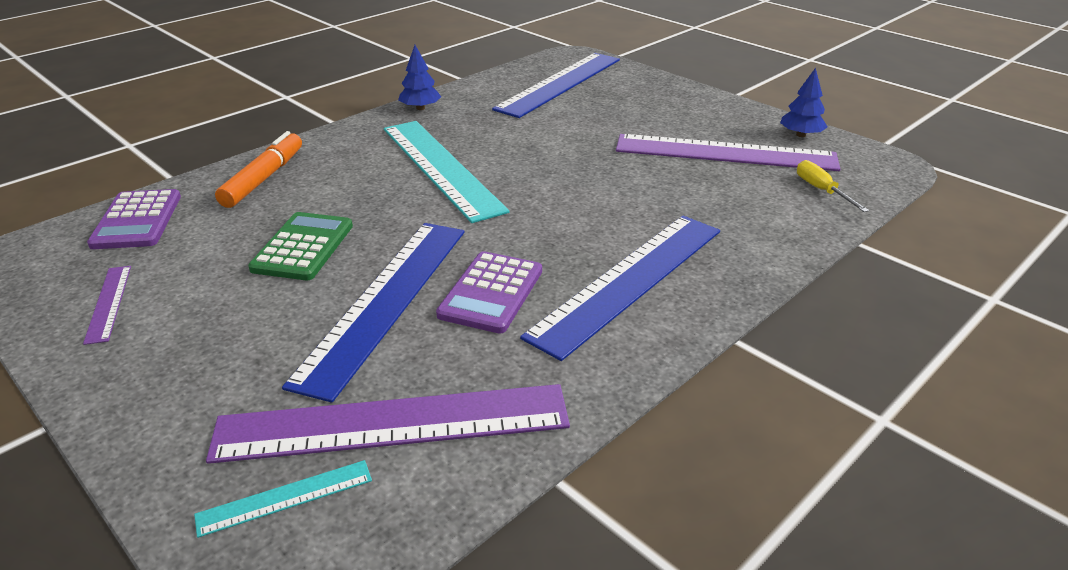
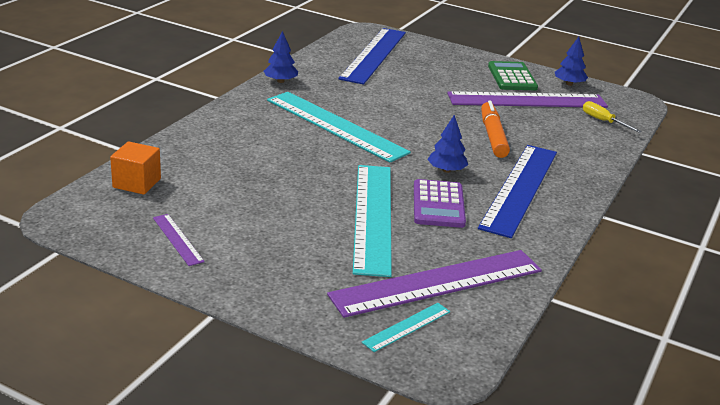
camera: 20 degrees left, 5 degrees down
(137, 220) = (137, 183): purple calculator -> orange cube
(263, 178) = (206, 144): orange marker -> orange marker (493, 136)
(303, 247) = (284, 189): green calculator -> green calculator (512, 77)
(384, 301) = (372, 217): blue ruler -> turquoise ruler
(541, 242) = (446, 170): none -> blue tree

